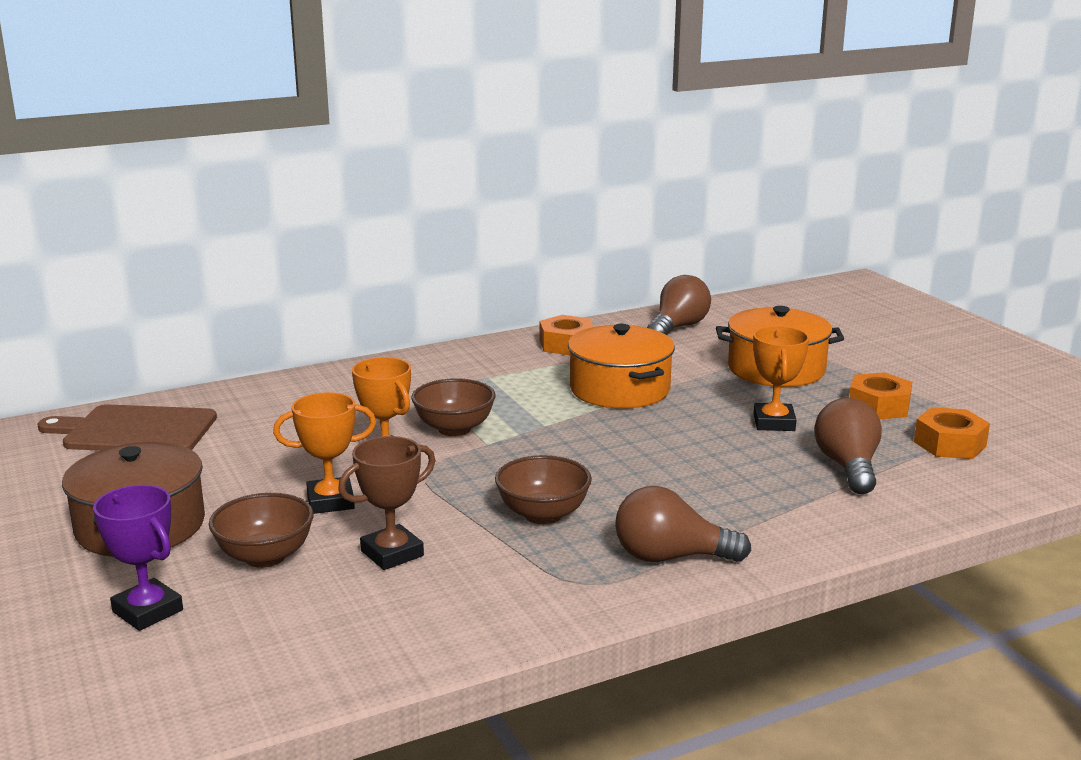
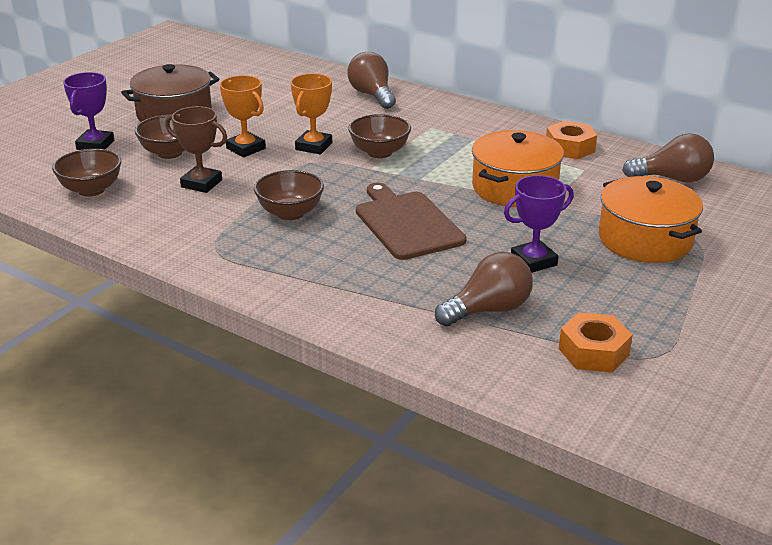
camera: 60 degrees right, 10 degrees up
(135, 431) = (276, 74): brown cutting board -> brown cutting board (407, 223)
(299, 643) = (91, 190): none -> brown bowl
(670, 557) = (273, 270): brown light bulb -> brown light bulb (372, 95)
(774, 422) = (533, 261): orange trophy -> purple trophy
(878, 406) = (630, 302): orange nut -> none

